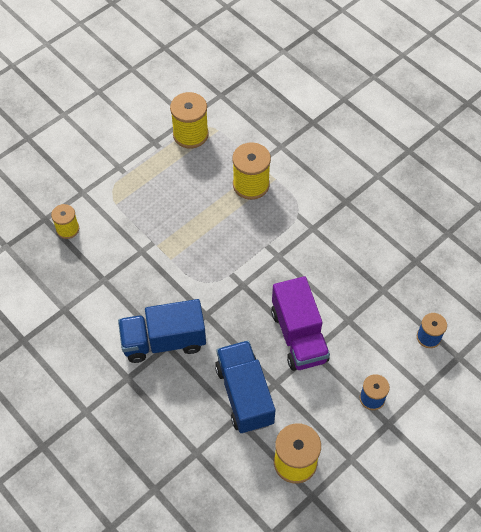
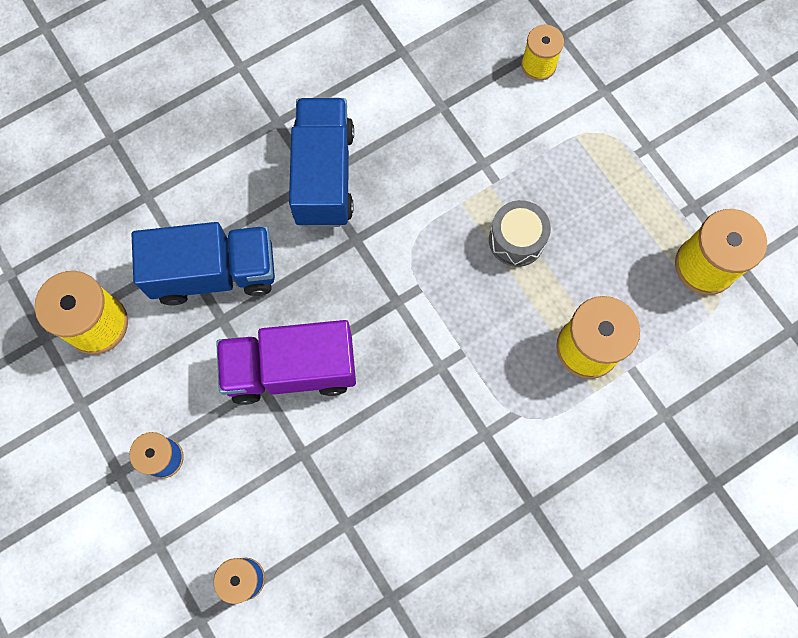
camera: 100 degrees right, 15 degrees up
(191, 227) = (516, 240): none -> grey drum

